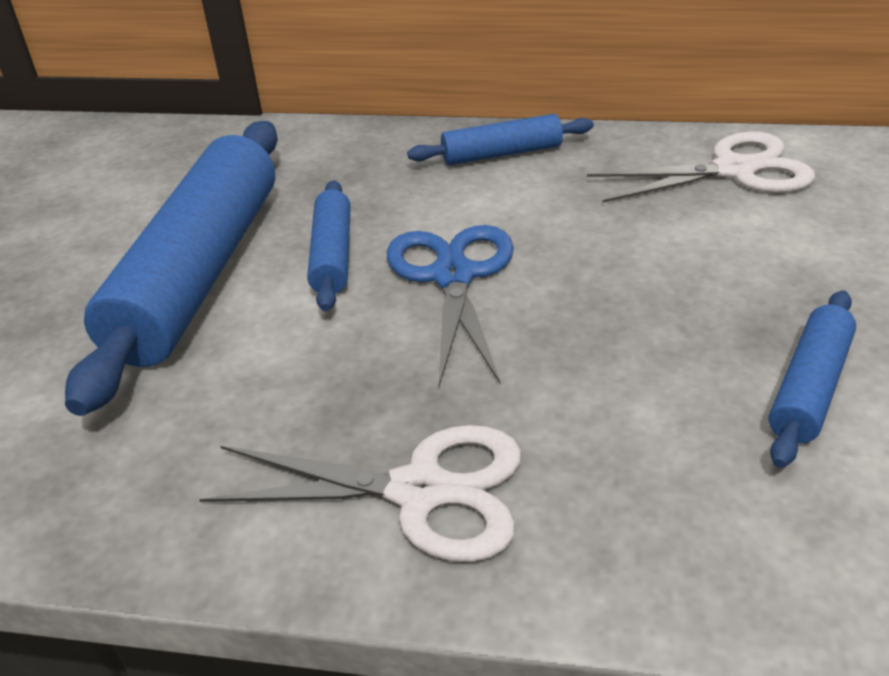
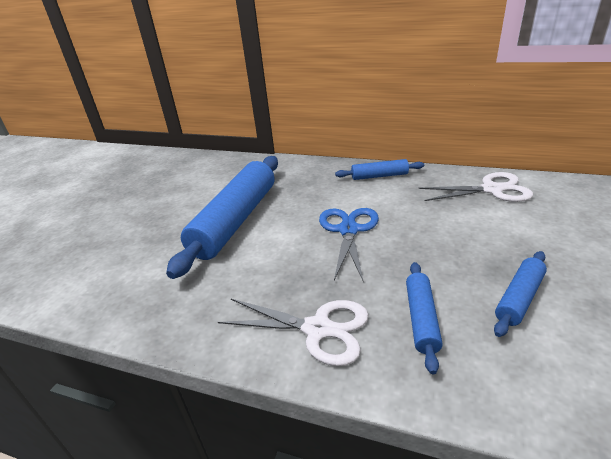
camera: 10 degrees right, 5 degrees down
(332, 255) = (295, 217): blue rolling pin -> blue rolling pin (421, 319)

